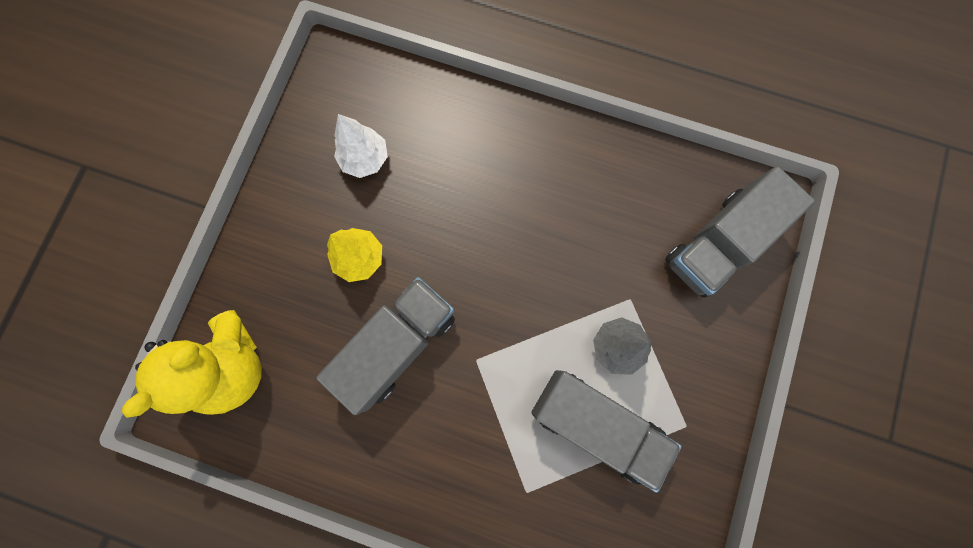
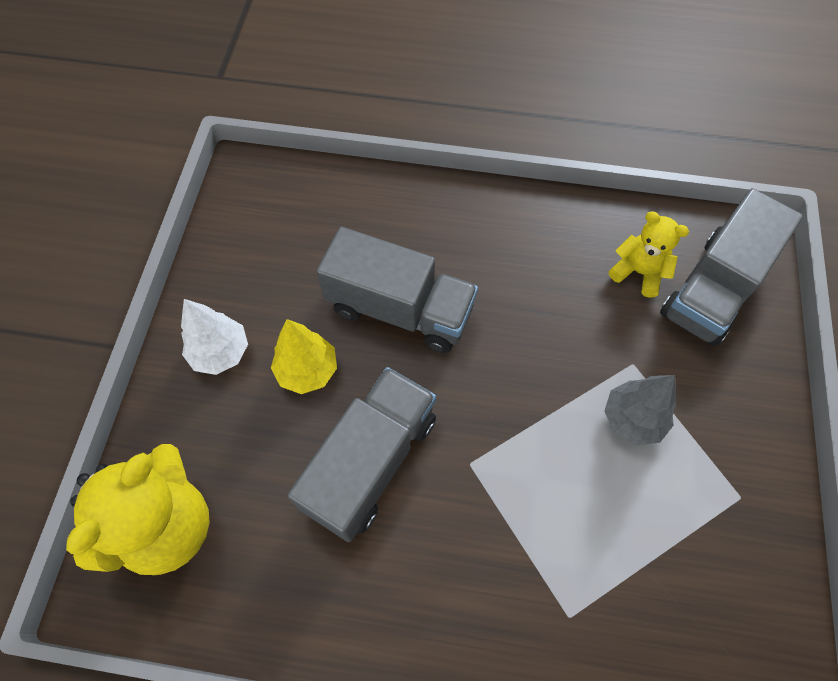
camera: 10 degrees left, 15 degrees down
(365, 159) = (296, 264): white tree -> white tree (220, 353)
(596, 424) = (633, 514): grey truck -> grey truck (399, 309)
(658, 216) = (638, 272): none -> yellow teddy bear

